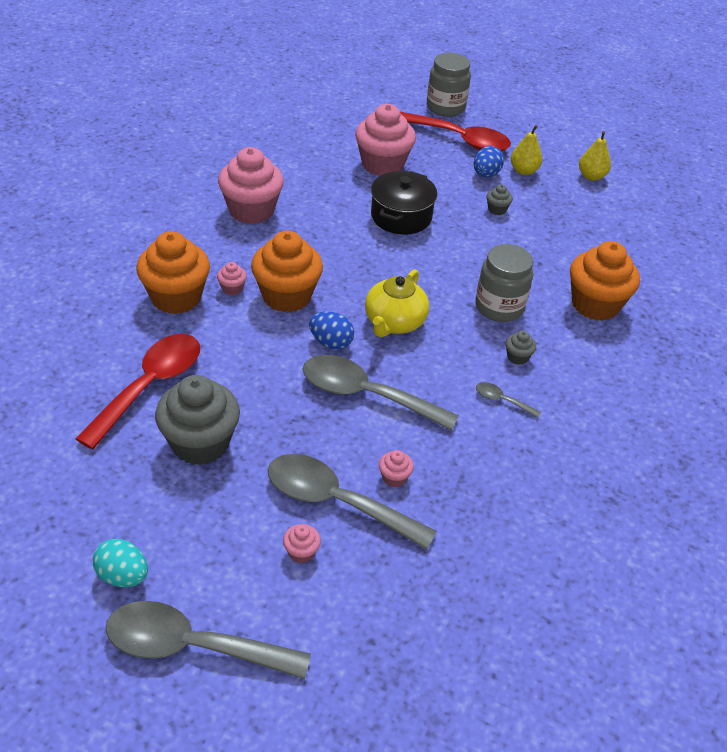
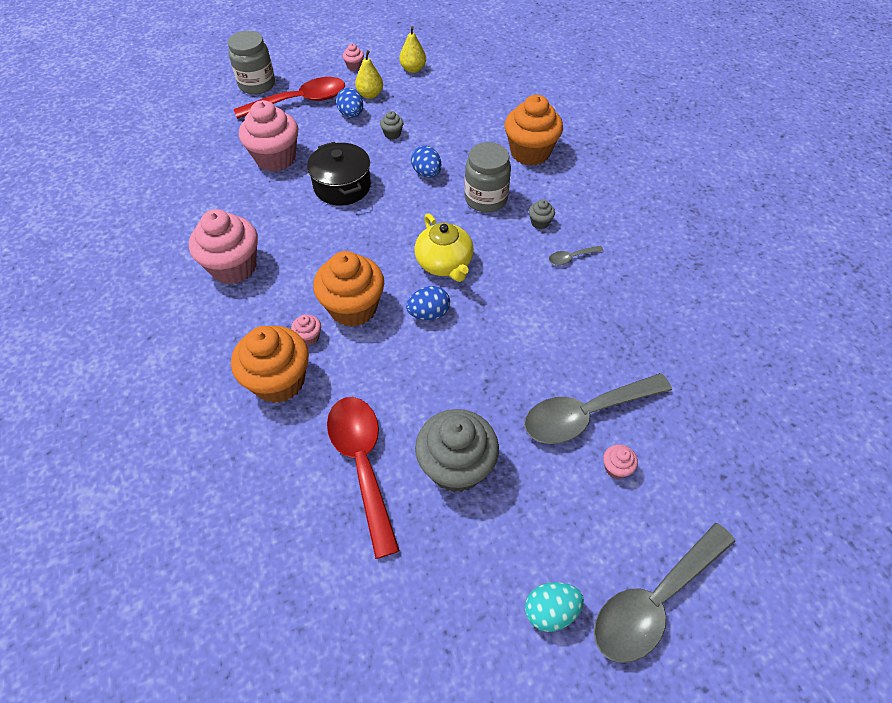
camera: 45 degrees left, 10 degrees up
(366, 395) = (500, 328): grey spoon -> none
(394, 478) = (590, 365): pink cupcake -> pink cupcake (354, 66)
(480, 255) = (427, 173): none -> blue egg

